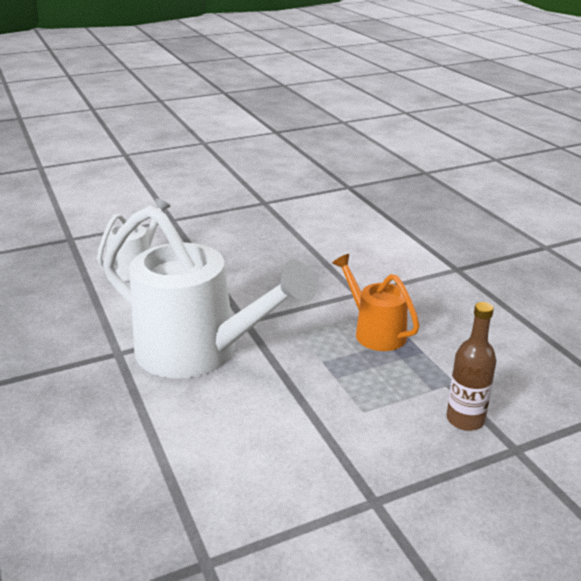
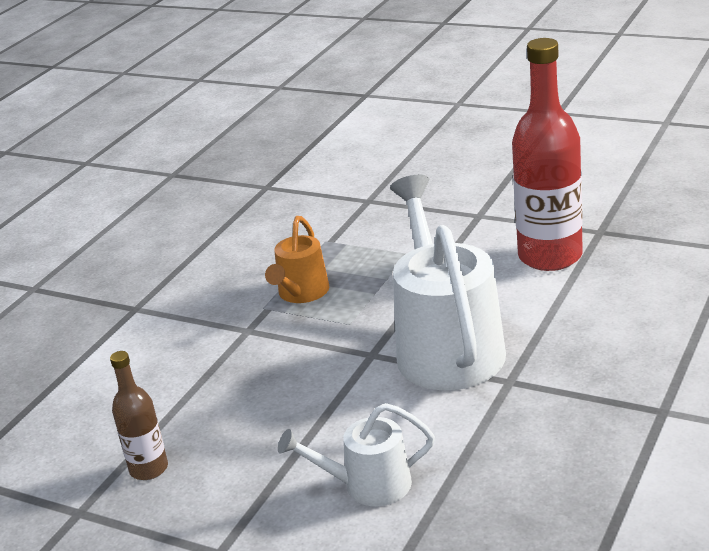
camera: 125 degrees left, 0 degrees up
(221, 487) = (550, 256): none -> red bottle
(465, 419) = (363, 222): brown bottle -> brown bottle (149, 469)

